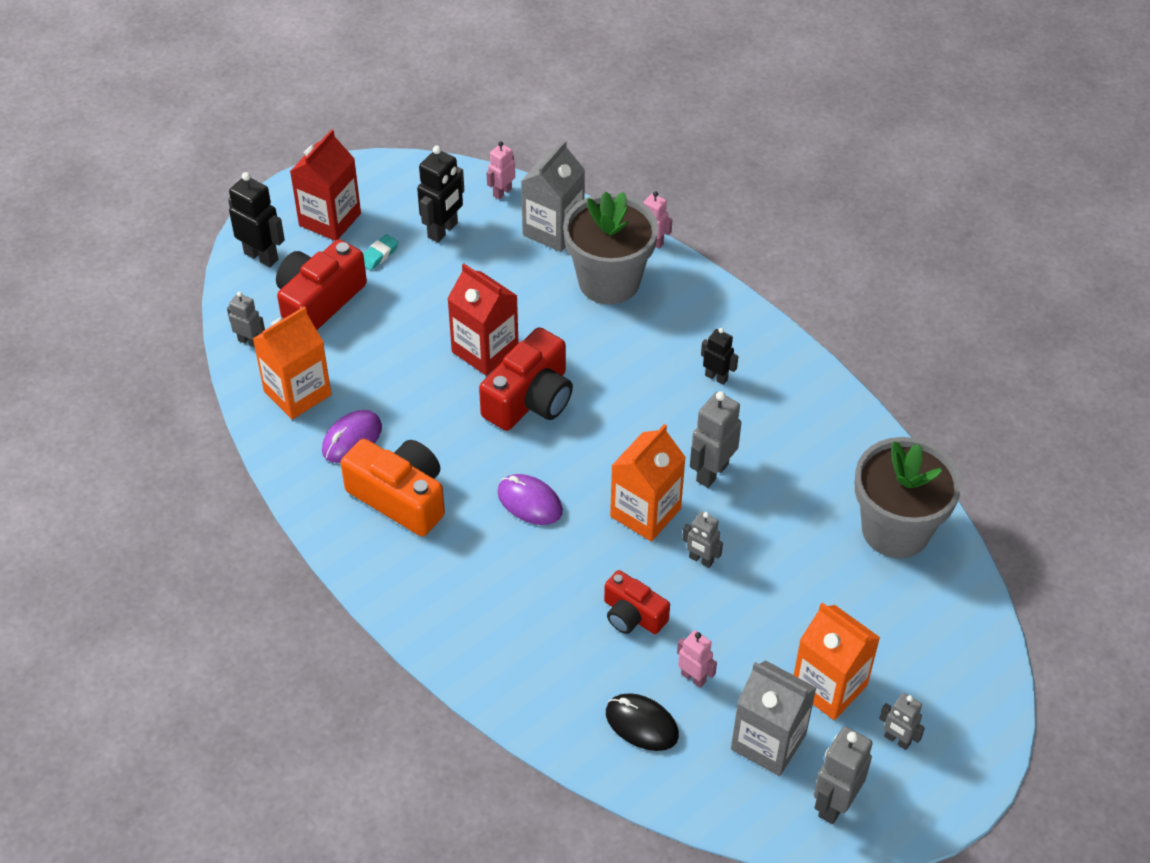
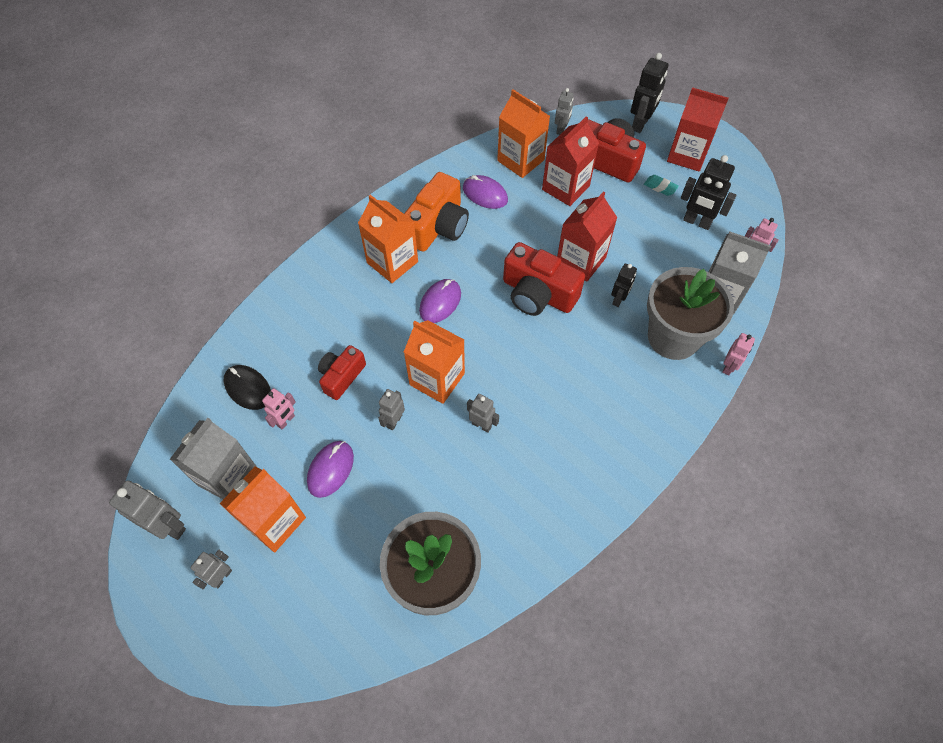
camera: 85 degrees right, 10 degrees up
(359, 350) = (565, 188): none -> red carton
(454, 553) = (392, 262): none -> orange carton
(641, 724) = (248, 388): black mouse -> black mouse turned 75 degrees counterclockwise
(711, 472) = (481, 425): grey robot -> grey robot, size x0.61
(716, 377) = (584, 424): black robot -> black robot (618, 299)
(763, 627) = (331, 469): none -> purple mouse

